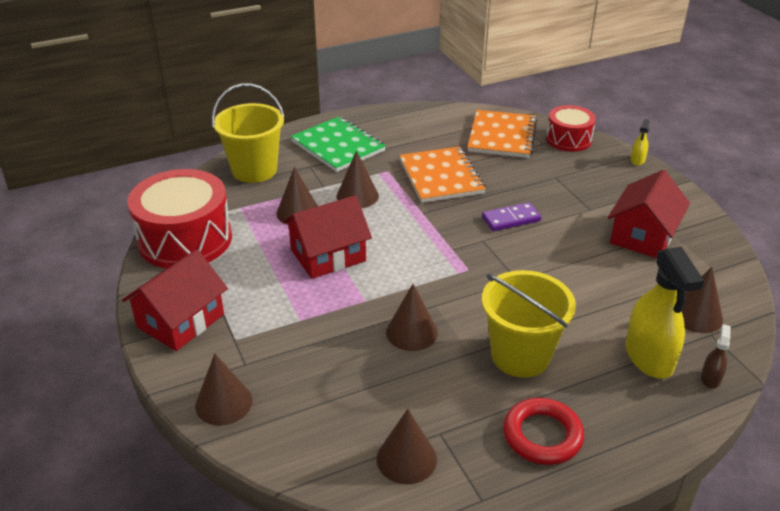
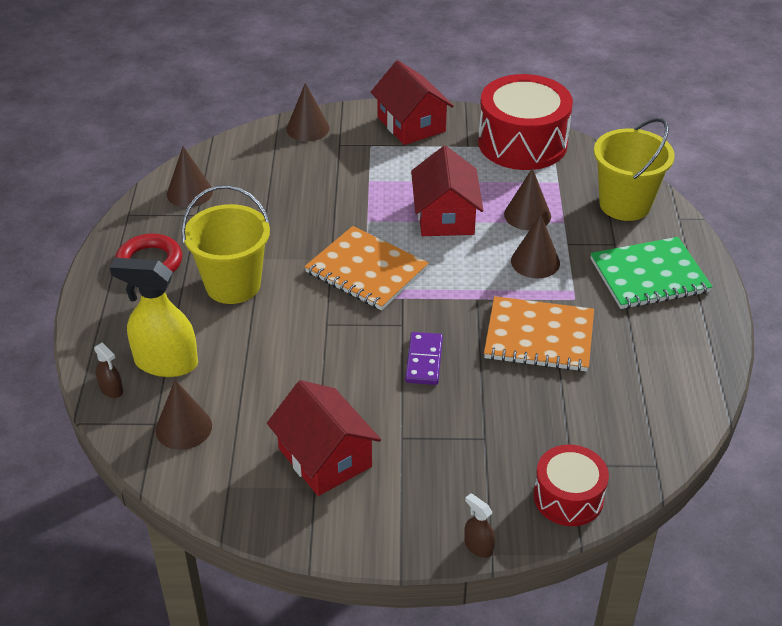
camera: 115 degrees right, 5 degrees up
(411, 332) = (308, 234): brown cone -> none
(502, 136) = (608, 430): orange notebook -> orange notebook (366, 270)
(637, 160) = (478, 546): yellow spray bottle -> brown spray bottle

